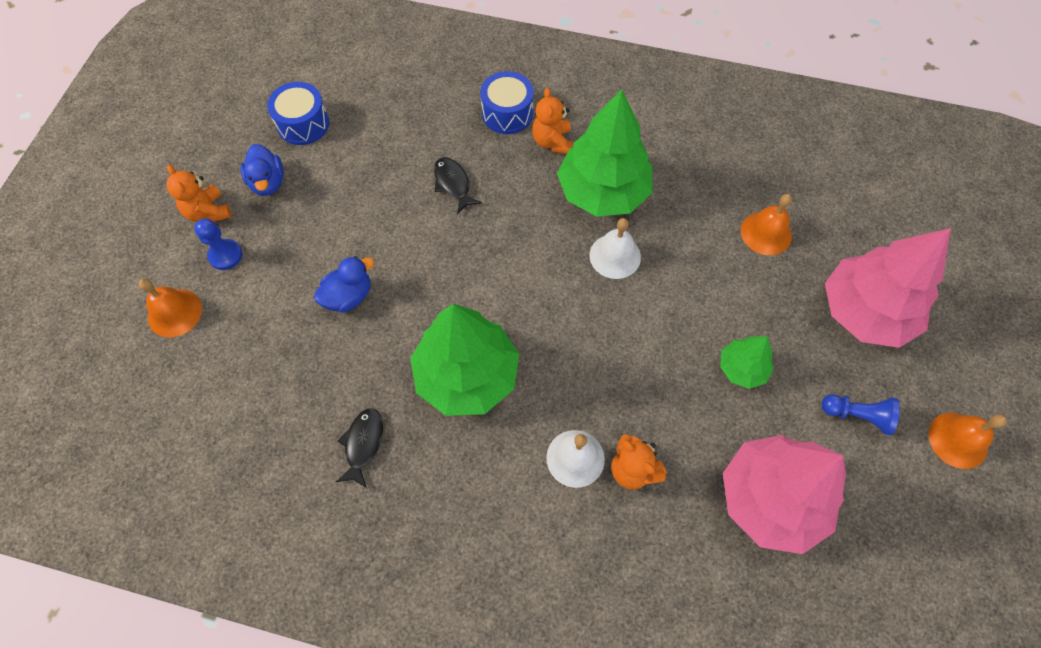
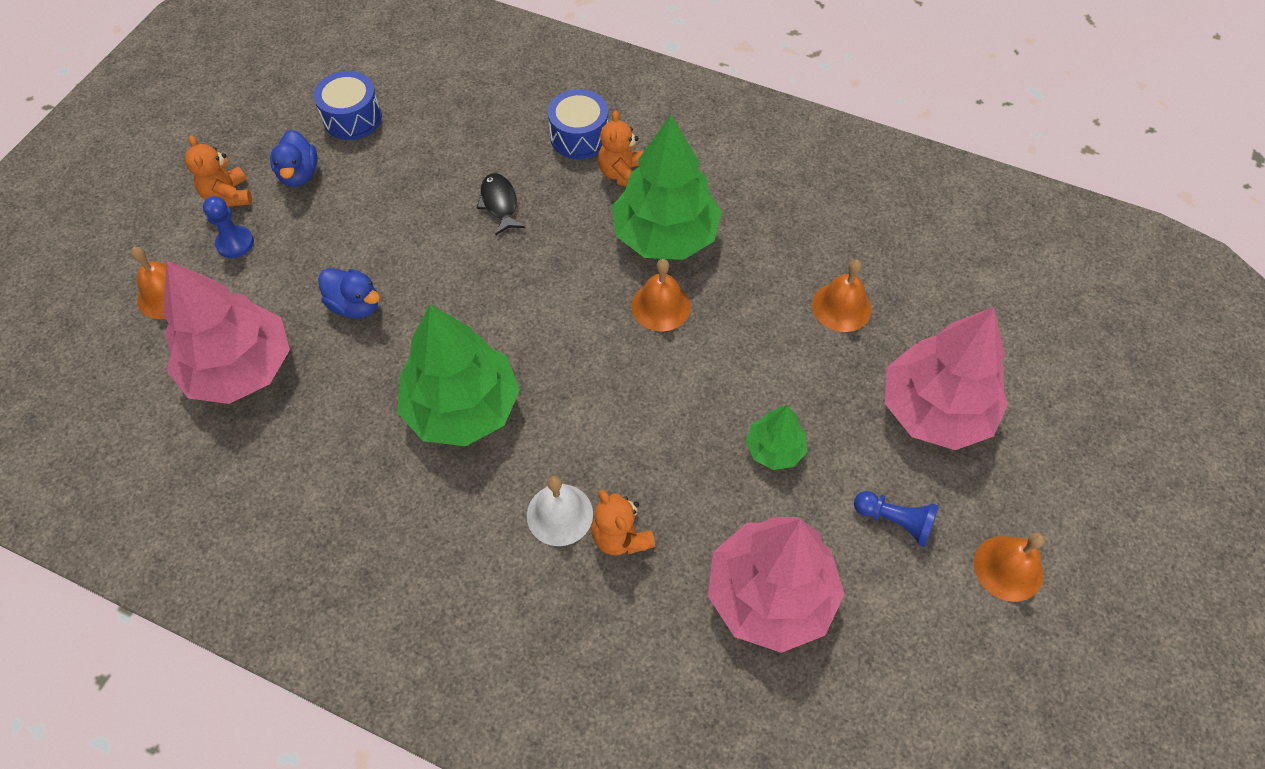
camera: 10 degrees right, 5 degrees down
(259, 371) = (240, 368): none -> pink tree
(348, 296) = (355, 305): blue duck -> blue duck turned 60 degrees clockwise
(363, 444) = (331, 461): black fish -> none
(615, 256) = (661, 306): white bell -> orange bell

